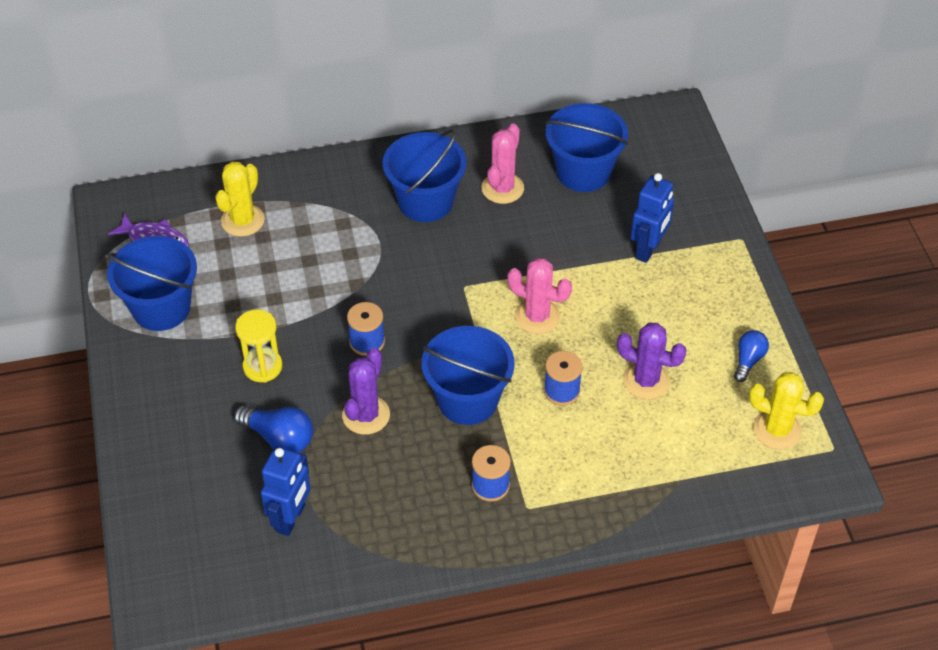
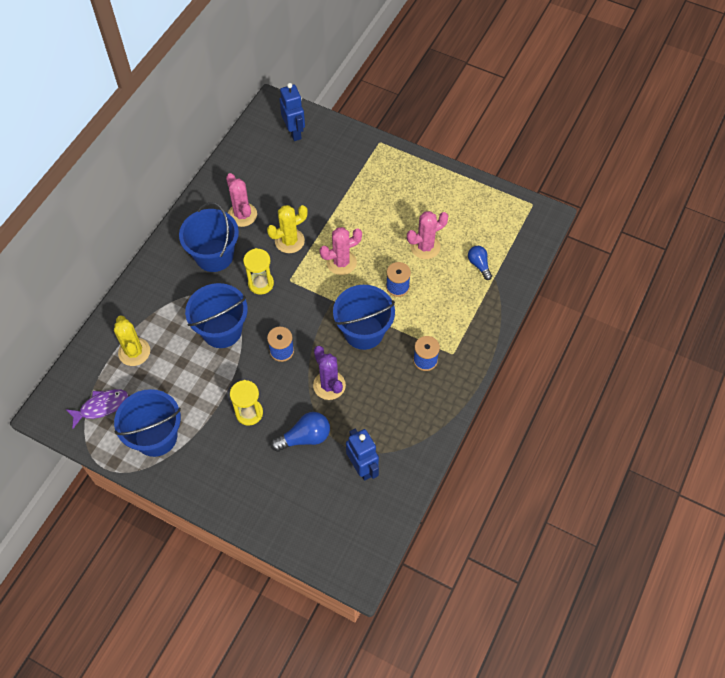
camera: 50 degrees left, 10 degrees up
(433, 265) = (261, 283): none -> yellow hourglass
(583, 172) = (269, 172): blue bucket -> blue bucket (222, 330)
(646, 380) = (425, 247): purple cactus -> pink cactus
(648, 249) = (347, 184): blue robot -> blue robot (294, 132)
(748, 360) = (453, 197): blue light bulb -> blue light bulb (479, 265)
(777, 430) = (502, 217): yellow cactus -> yellow cactus (289, 241)

